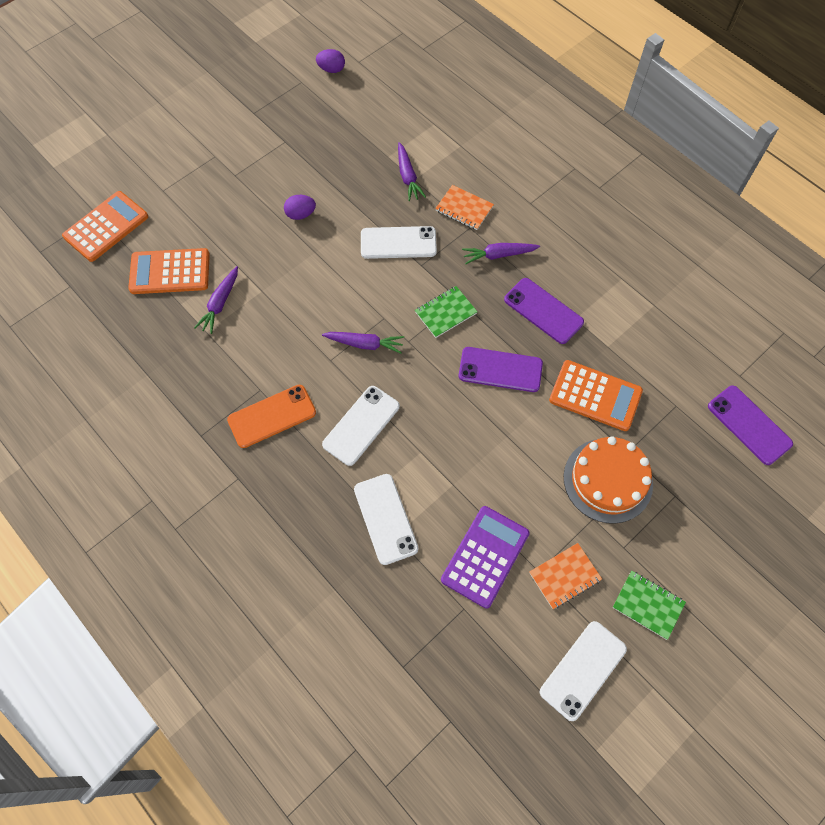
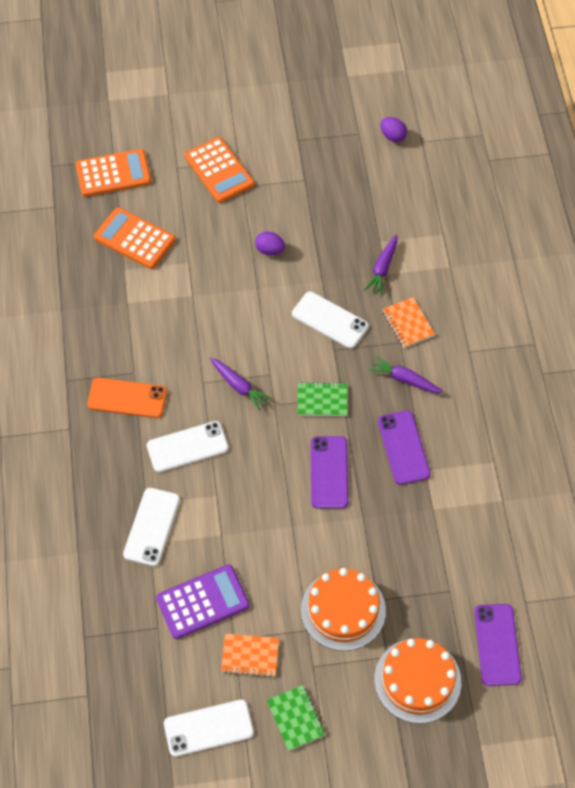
camera: 35 degrees right, 5 degrees down
(220, 303) = (153, 287): purple carrot -> none
(500, 370) = (329, 472): purple phone -> purple phone turned 45 degrees clockwise
(595, 396) = (388, 540): orange calculator -> orange calculator (219, 170)
(715, 499) = (417, 680): none -> orange cake

